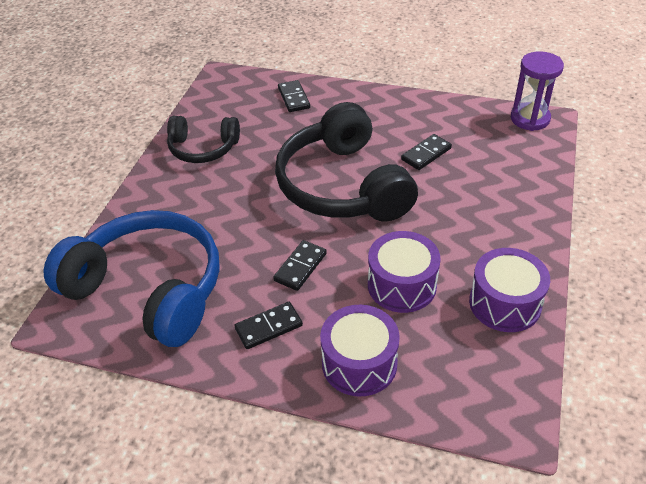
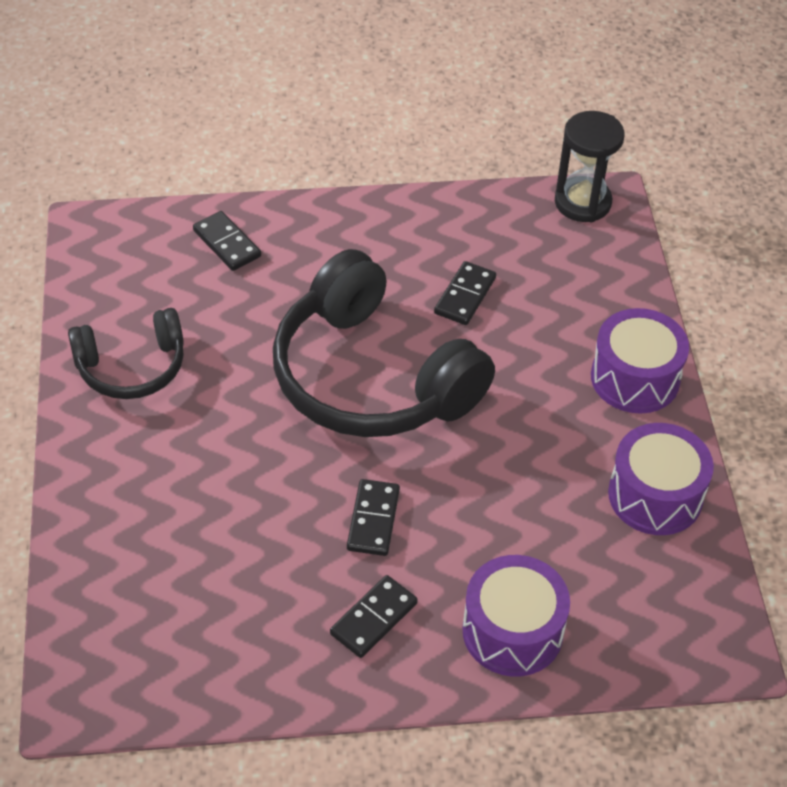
camera: 25 degrees left, 5 degrees up
(149, 289) = (178, 613): blue headphones -> none
(402, 285) = (518, 507): purple drum -> purple drum (635, 378)
(530, 119) = (582, 202): purple hourglass -> black hourglass

